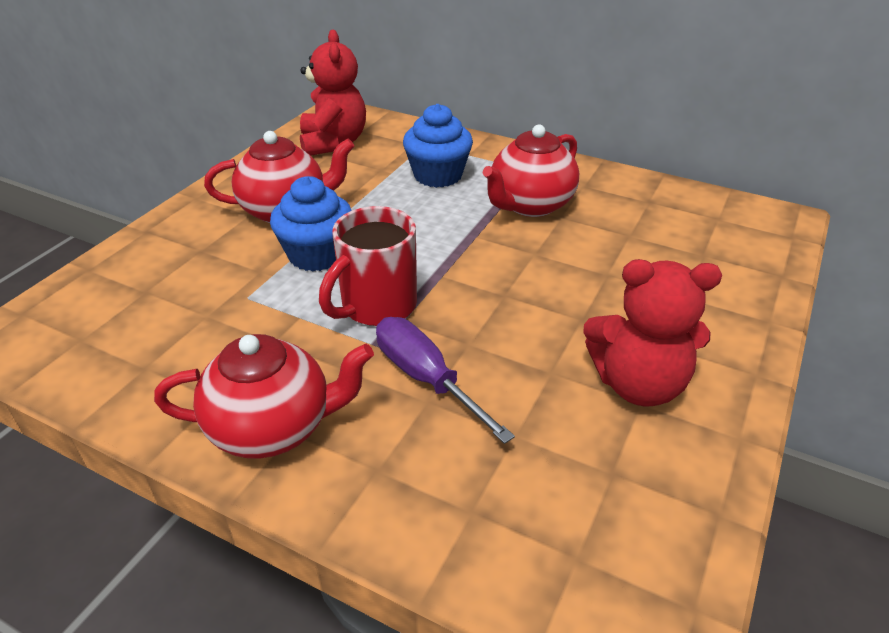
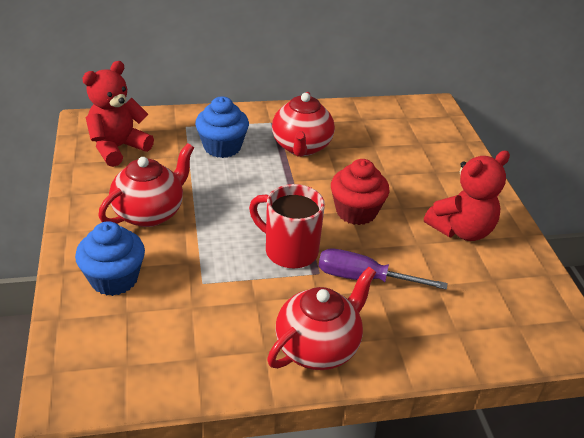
camera: 40 degrees left, 0 degrees up
(317, 254) = (211, 234): blue cupcake -> blue cupcake (114, 279)
(333, 143) = (118, 148): red teddy bear -> red teddy bear turned 90 degrees counterclockwise
(376, 306) = (289, 251): red mug -> red mug turned 120 degrees clockwise
(512, 299) = (356, 212): none -> red cupcake

